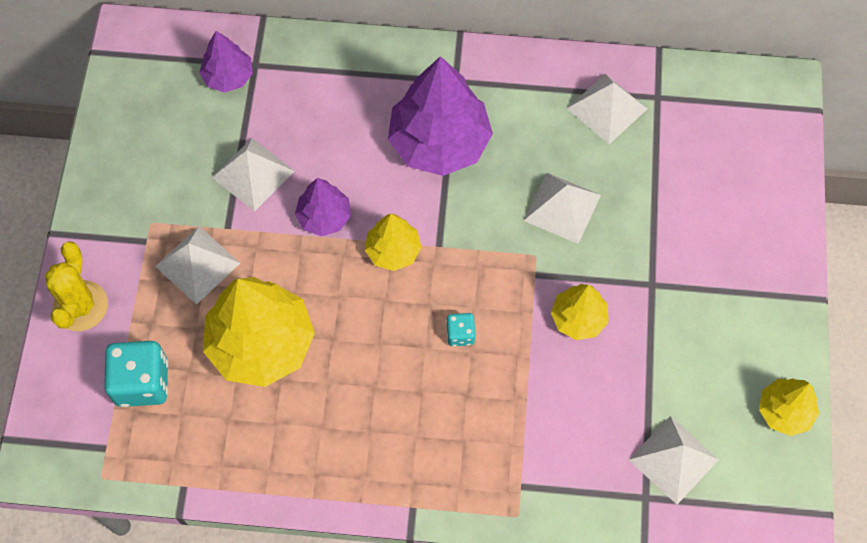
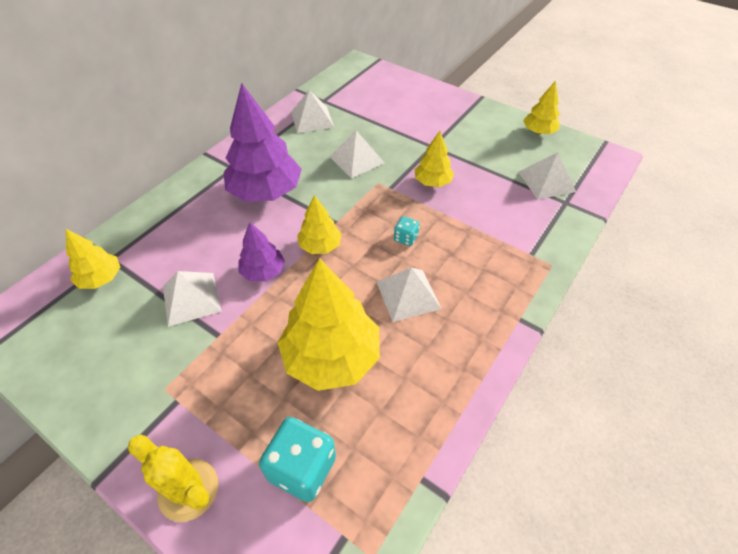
camera: 60 degrees left, 15 degrees down
(197, 264) = (230, 370): white pyramid -> white pyramid (408, 295)
(228, 77) = (101, 278): purple tree -> yellow tree

